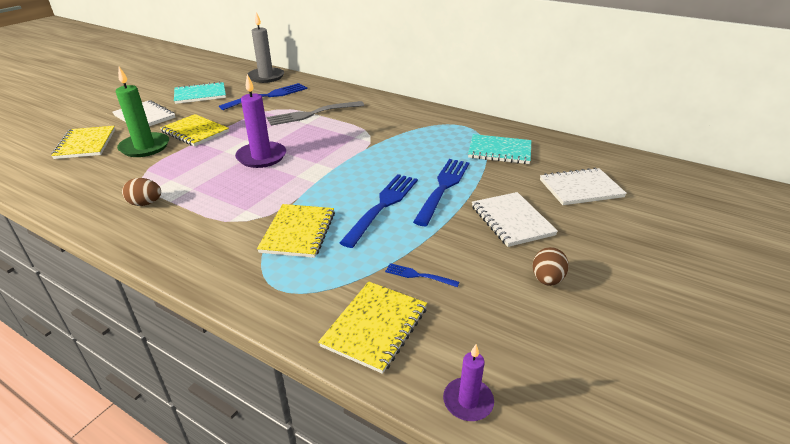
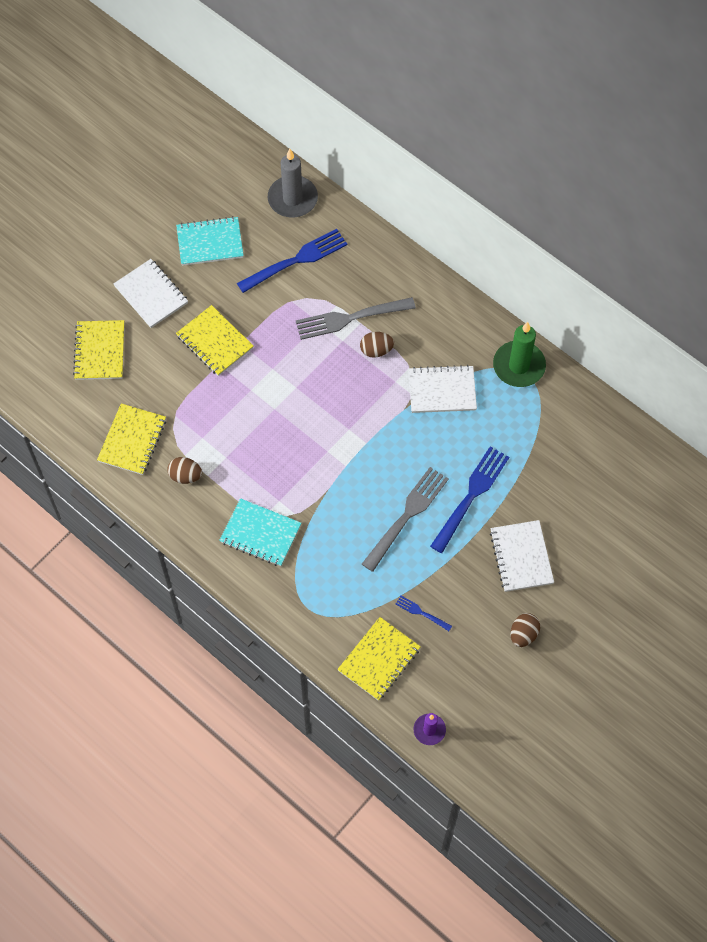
camera: 10 degrees right, 30 degrees up
(145, 147) = (165, 368): green candle -> green candle (519, 366)
(261, 157) = (291, 409): purple candle -> none
(298, 232) = (326, 542): yellow notebook -> yellow notebook (132, 440)
(336, 125) = (376, 350): none -> brown egg
(382, 206) = (407, 516): blue fork -> grey fork
(499, 151) = (550, 437): turquoise notebook -> turquoise notebook (260, 533)
(580, 188) = (607, 519): white notebook -> white notebook (442, 390)

